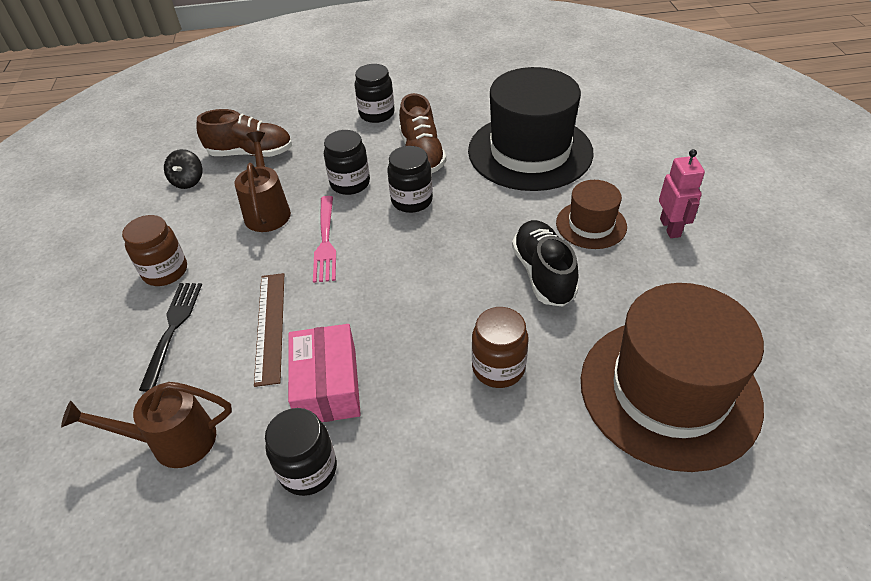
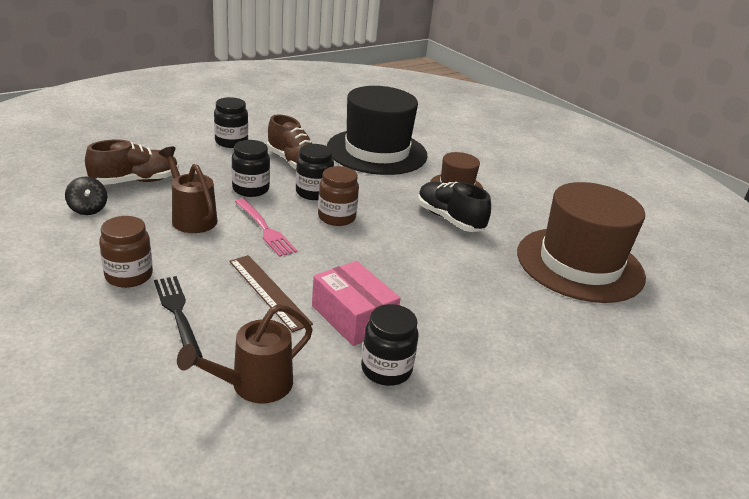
camera: 35 degrees left, 15 degrees down
(498, 368) = (467, 276): brown jar -> brown jar (336, 217)
(670, 228) = (507, 181): pink robot -> none

